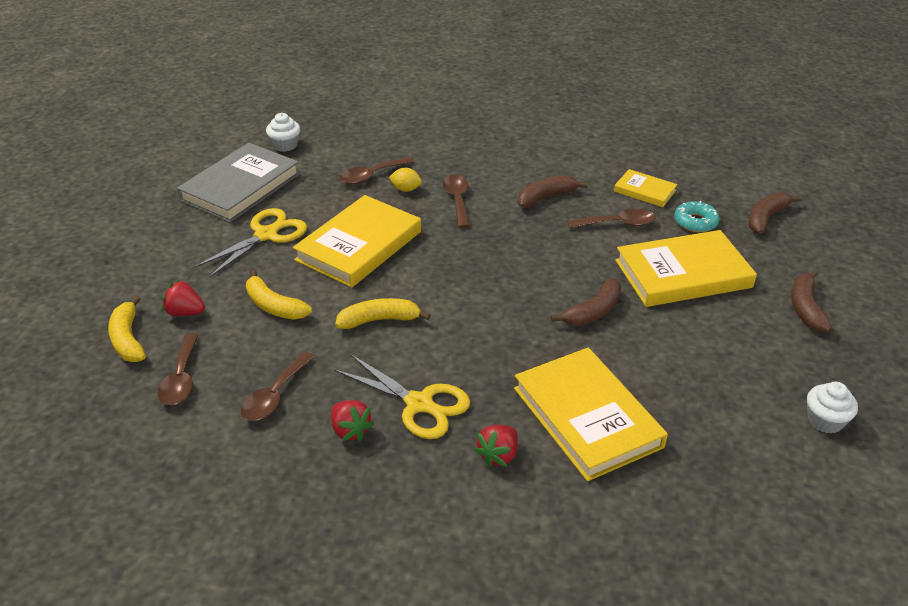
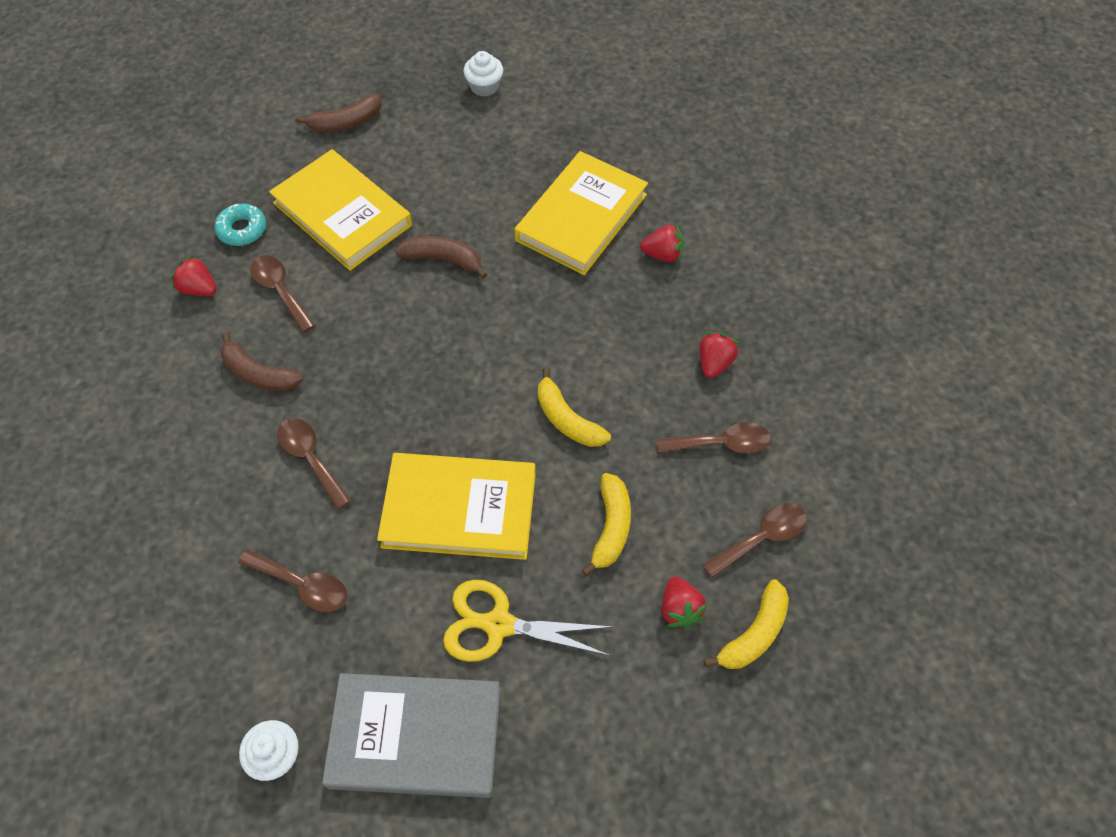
camera: 120 degrees left, 20 degrees up
(406, 189) = (315, 526): yellow lemon -> none
(419, 404) = (649, 331): yellow scissors -> none
(457, 200) = (310, 458): brown spoon -> brown spoon turned 90 degrees clockwise
(644, 191) = (199, 289): yellow book -> red strawberry
(766, 218) = (205, 178): brown banana -> none

